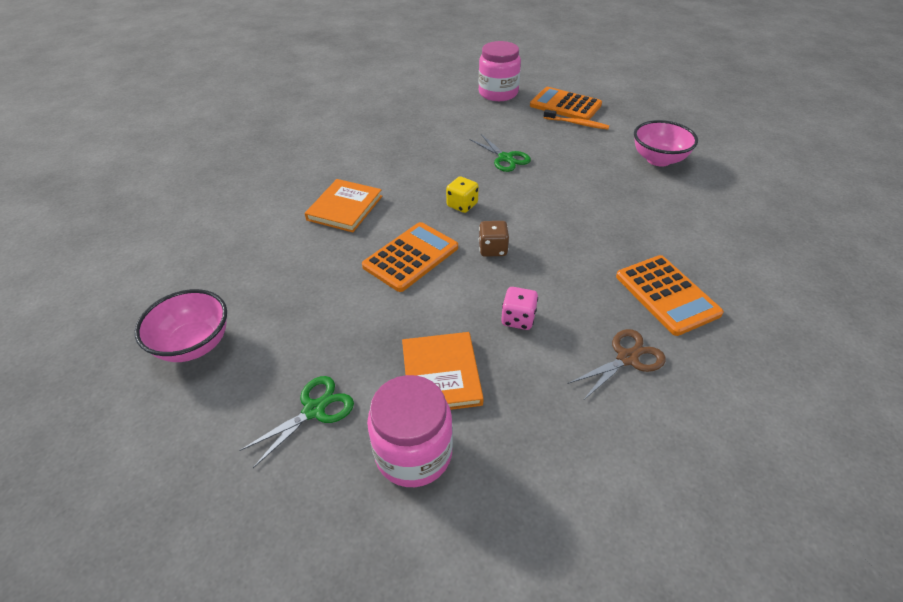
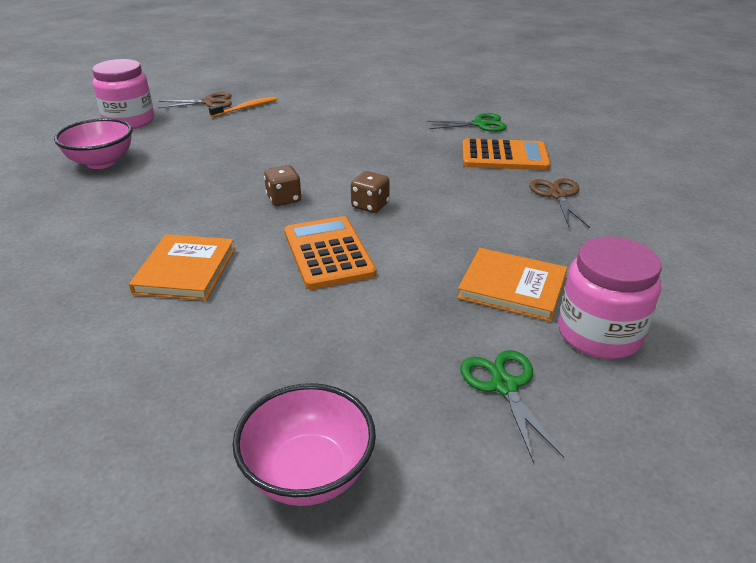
camera: 60 degrees left, 10 degrees down
(345, 208) = (185, 271): orange book -> orange book turned 45 degrees clockwise
(462, 205) = (284, 199): yellow dice -> brown dice
(505, 158) = (243, 154): green scissors -> green scissors (480, 124)
(518, 319) = (474, 225): pink dice -> none
(565, 105) = (209, 102): orange calculator -> brown scissors
(658, 159) = (346, 99): pink bowl -> pink bowl (101, 162)

